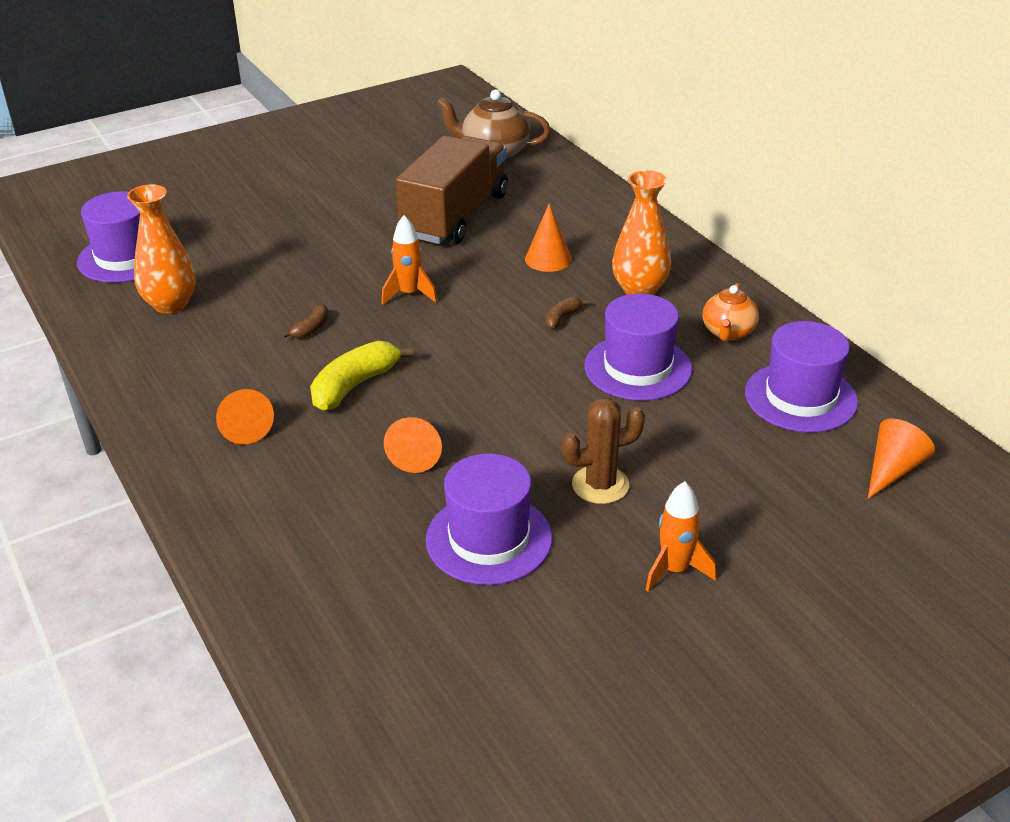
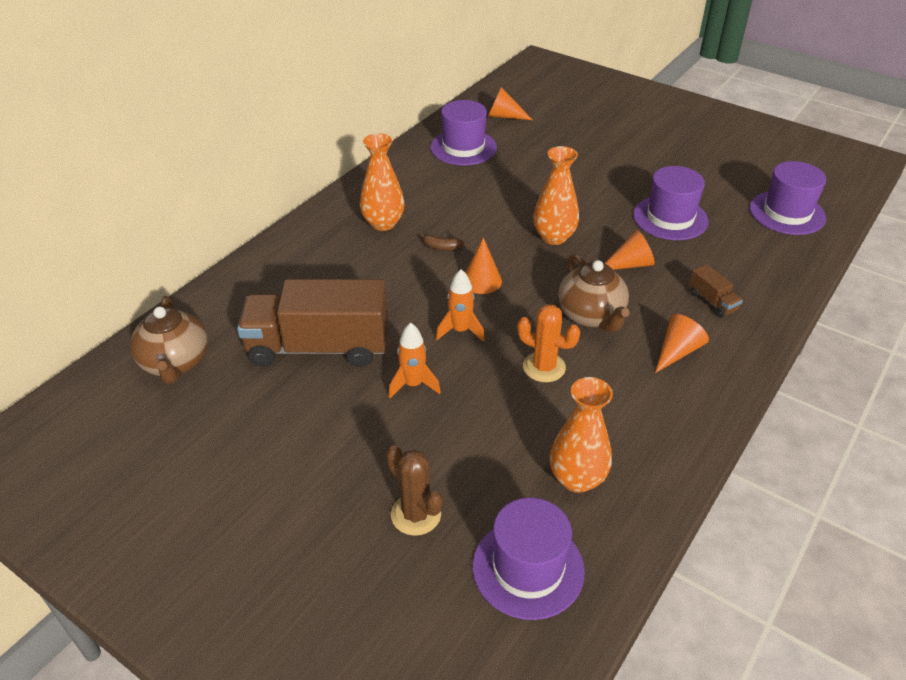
camera: 115 degrees left, 5 degrees up
(291, 494) = (712, 302): none -> brown truck
(311, 328) = (544, 367): brown banana -> orange cactus
(354, 385) = (591, 316): yellow banana -> brown teapot
(521, 409) = (554, 237): none -> orange vase
(548, 259) = (364, 274): orange cone -> orange cone (482, 281)
(600, 485) = (594, 194): brown cactus -> brown cactus (416, 514)
(638, 368) = (476, 204): purple hat -> purple hat (787, 213)
(675, 570) = (633, 160): orange rocket -> orange rocket (413, 384)
(728, 332) = (413, 180): orange teapot -> none

